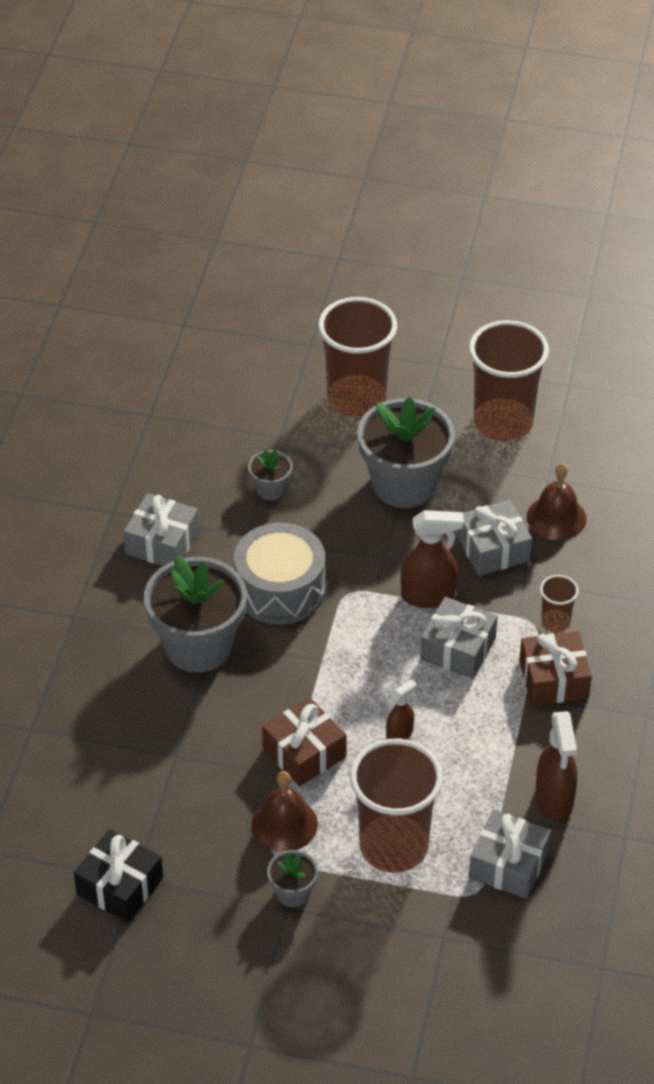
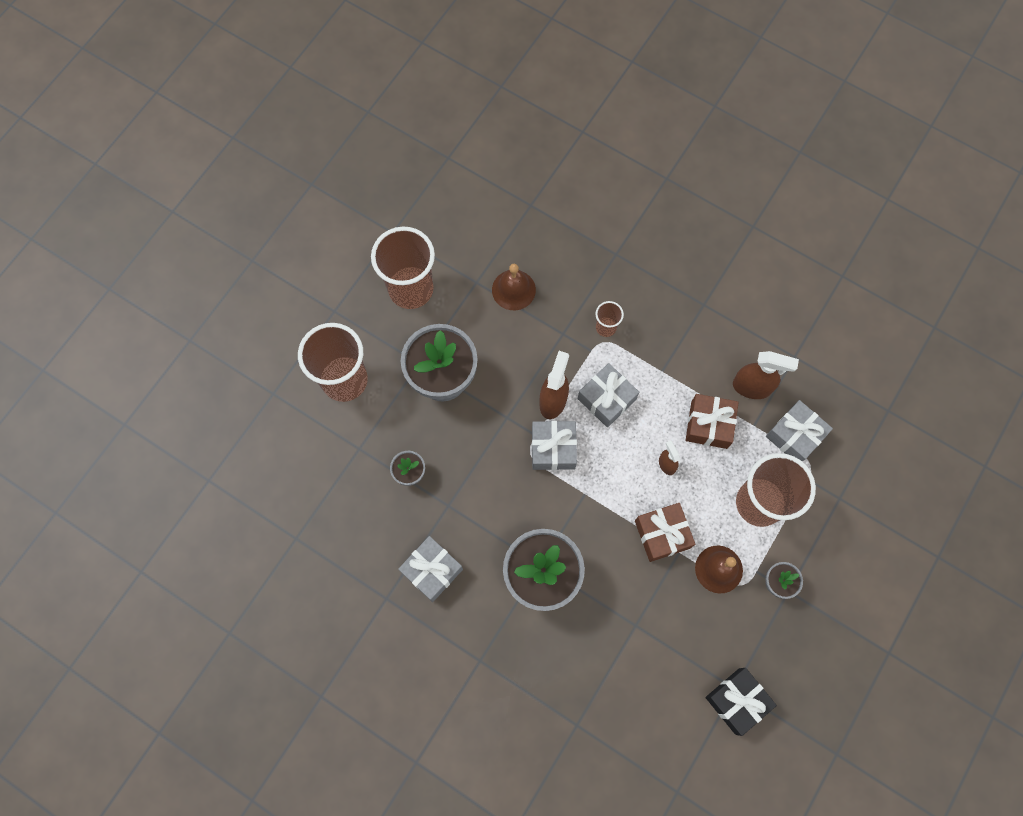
camera: 70 degrees left, 25 degrees up
(280, 589) = (509, 500): grey drum -> none
(493, 549) = (526, 342): grey gift -> grey gift (553, 448)
(553, 679) = (654, 348): brown gift -> brown gift (709, 425)

